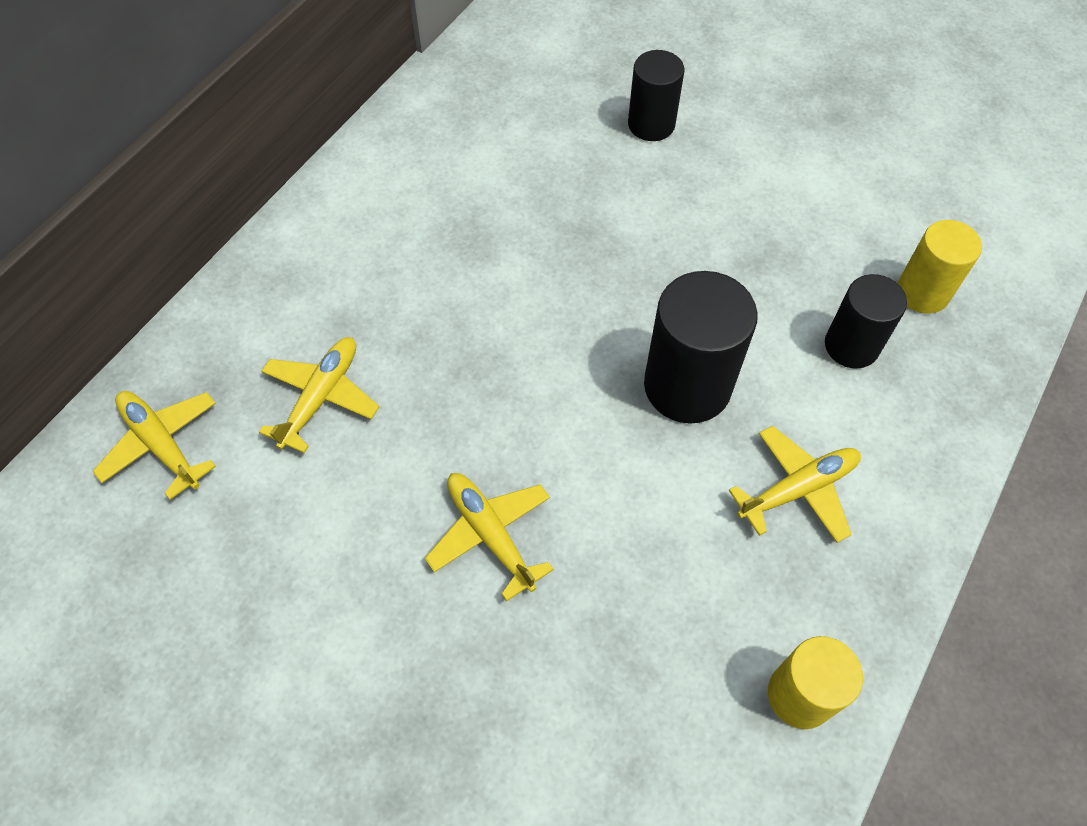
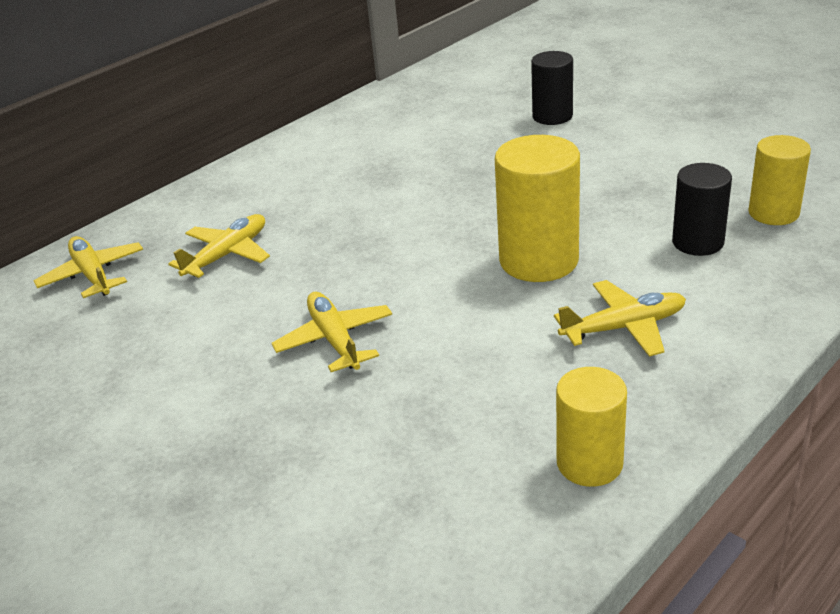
camera: 15 degrees right, 25 degrees down
(687, 386) = (538, 260): black cylinder -> yellow cylinder

